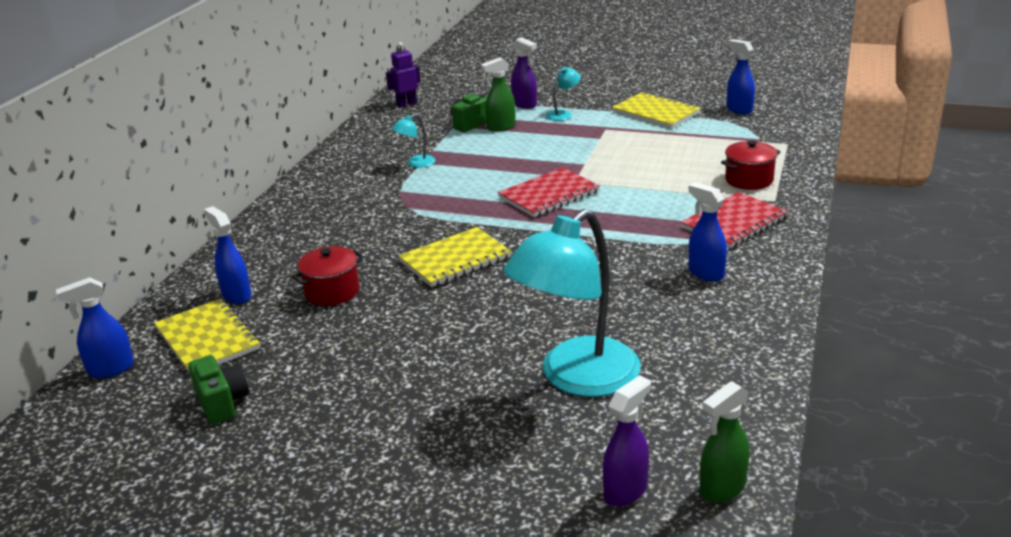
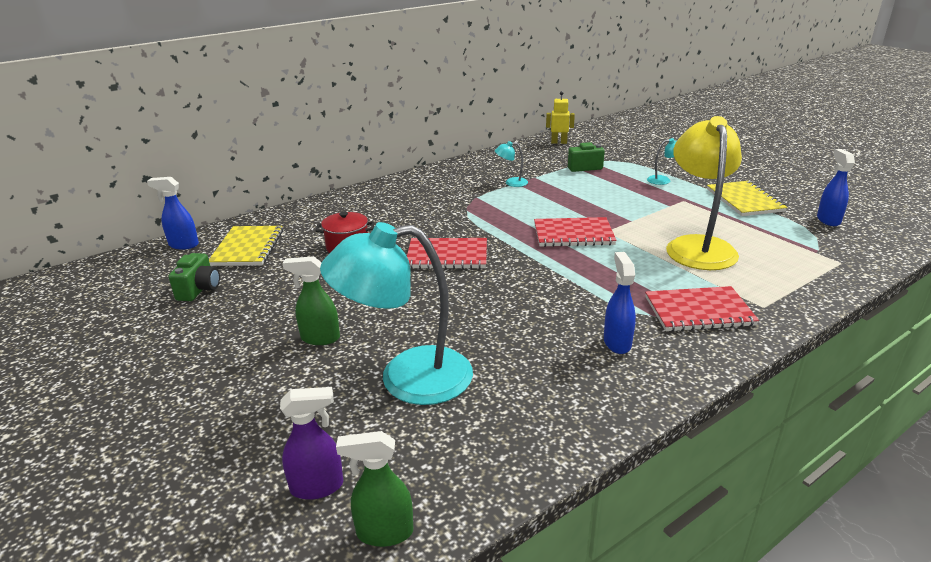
camera: 35 degrees right, 0 degrees up
(236, 295) = (297, 228): blue spray bottle -> none
(406, 104) = (559, 142): purple robot -> yellow robot
(455, 259) = (447, 256): yellow notebook -> red notebook
(501, 127) = (603, 176): green spray bottle -> green spray bottle (320, 338)
(524, 105) = (642, 165): purple spray bottle -> none
(668, 167) = (698, 246): none -> yellow lamp
(749, 180) = (760, 281): red pot -> none

